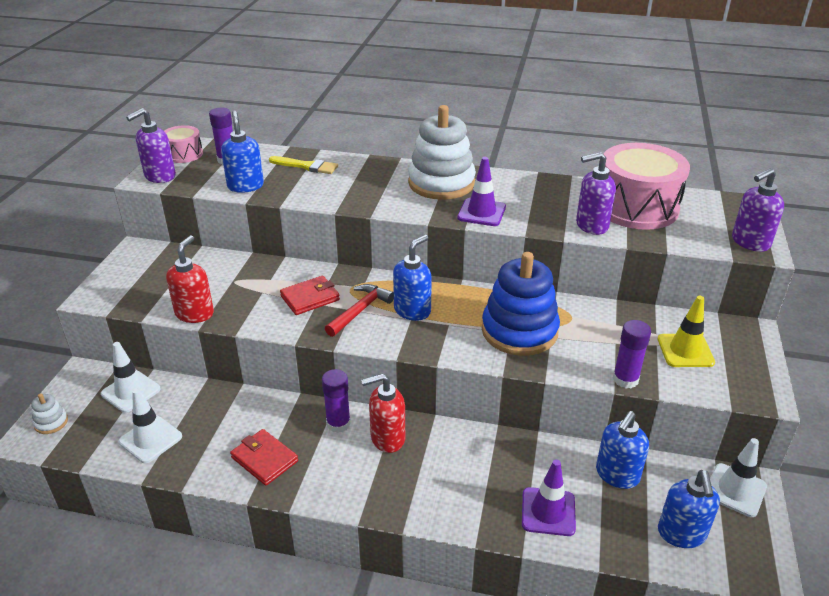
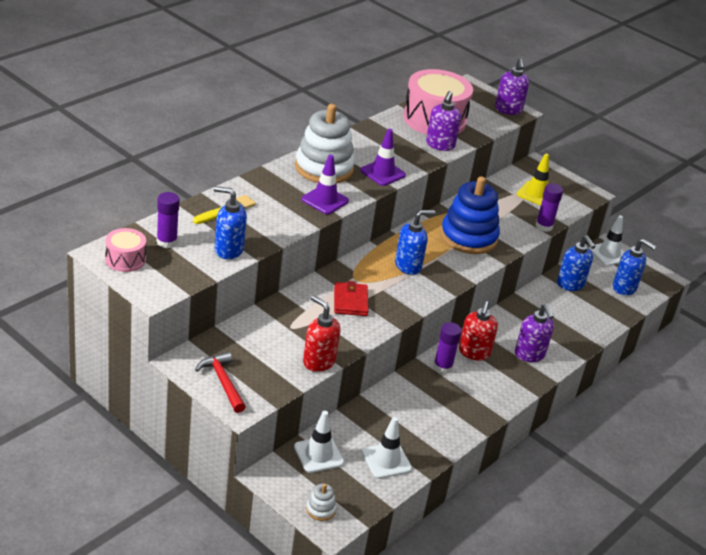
camera: 65 degrees left, 0 degrees up
(159, 176) = (157, 286): purple soap dispenser -> purple soap dispenser (530, 354)
(264, 459) = (452, 413): red wallet -> none
(360, 310) = (387, 287): red hammer -> red hammer (222, 382)
(412, 310) = (408, 266): blue soap dispenser -> blue soap dispenser turned 90 degrees clockwise
(548, 512) = (579, 322): purple traffic cone -> purple traffic cone (325, 200)

